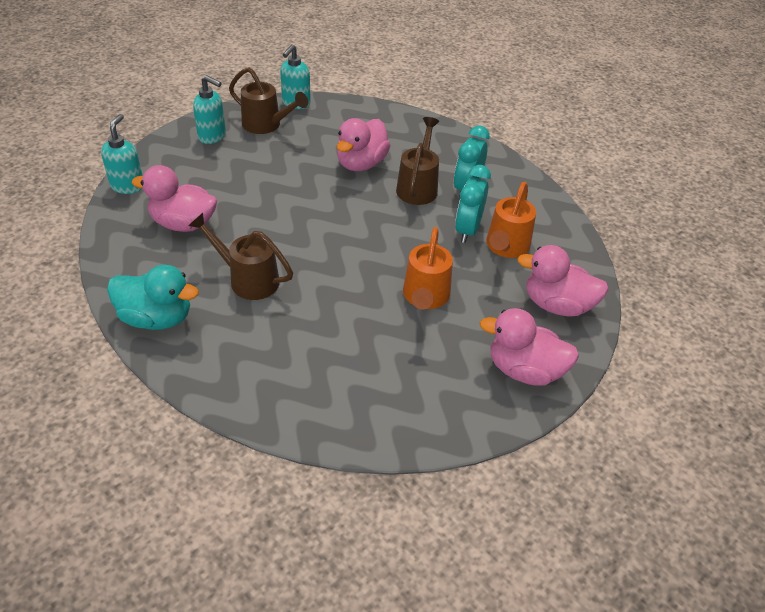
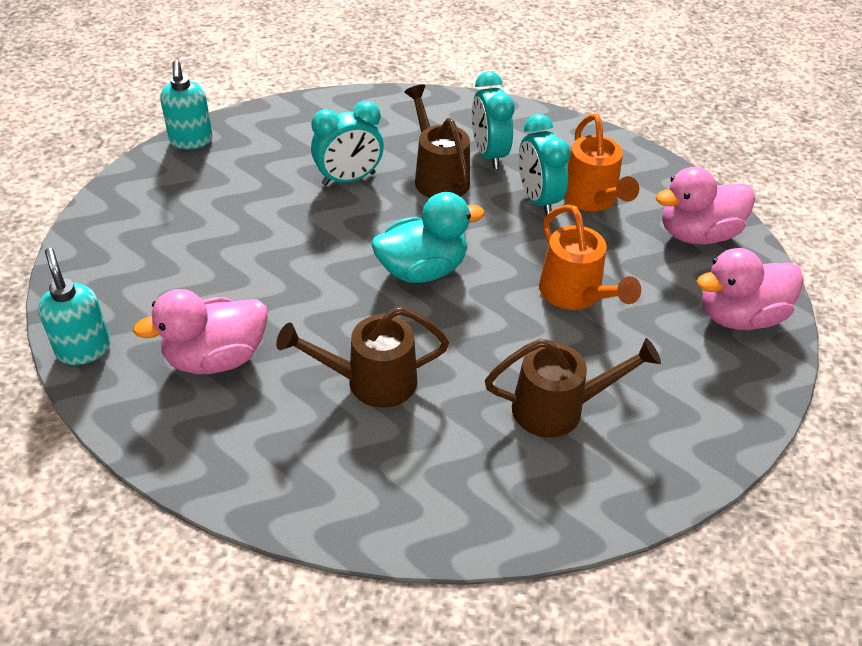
camera: 35 degrees left, 0 degrees up
(157, 318) = (315, 492): turquoise duck -> turquoise duck (422, 270)
(212, 136) = (129, 230): turquoise soap dispenser -> none
(266, 125) = (183, 184): brown watering can -> brown watering can (558, 408)
(361, 163) = (349, 179): pink duck -> turquoise clock

